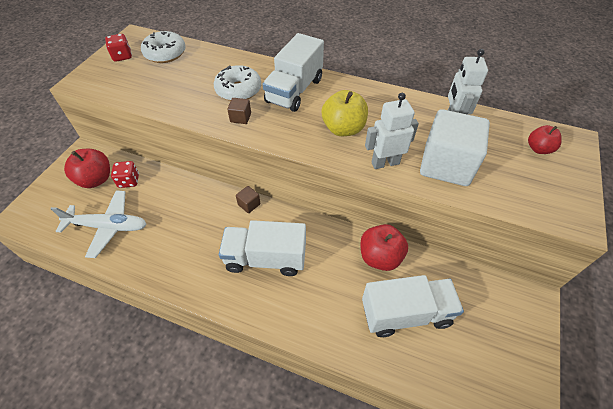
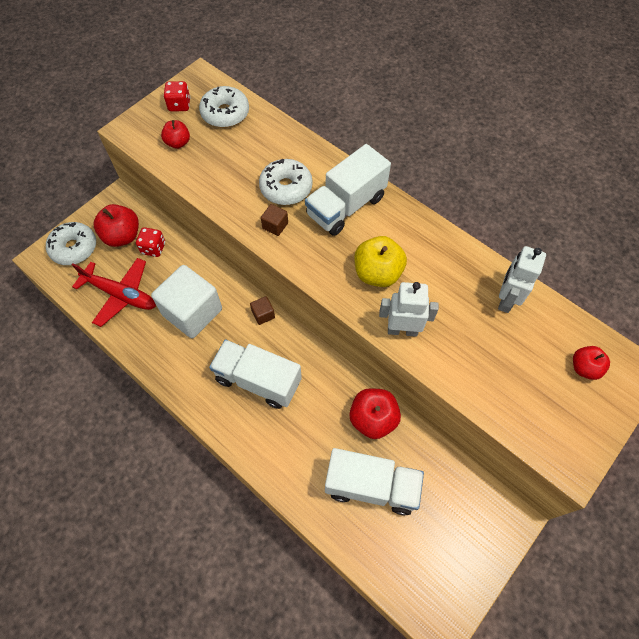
camera: 20 degrees right, 10 degrees up
(49, 201) = (74, 248): none -> white donut
(107, 226) = (120, 294): white plane -> red plane
(130, 81) = (178, 143): none -> red apple
(446, 165) = (467, 354): white cube -> white cube (192, 312)

